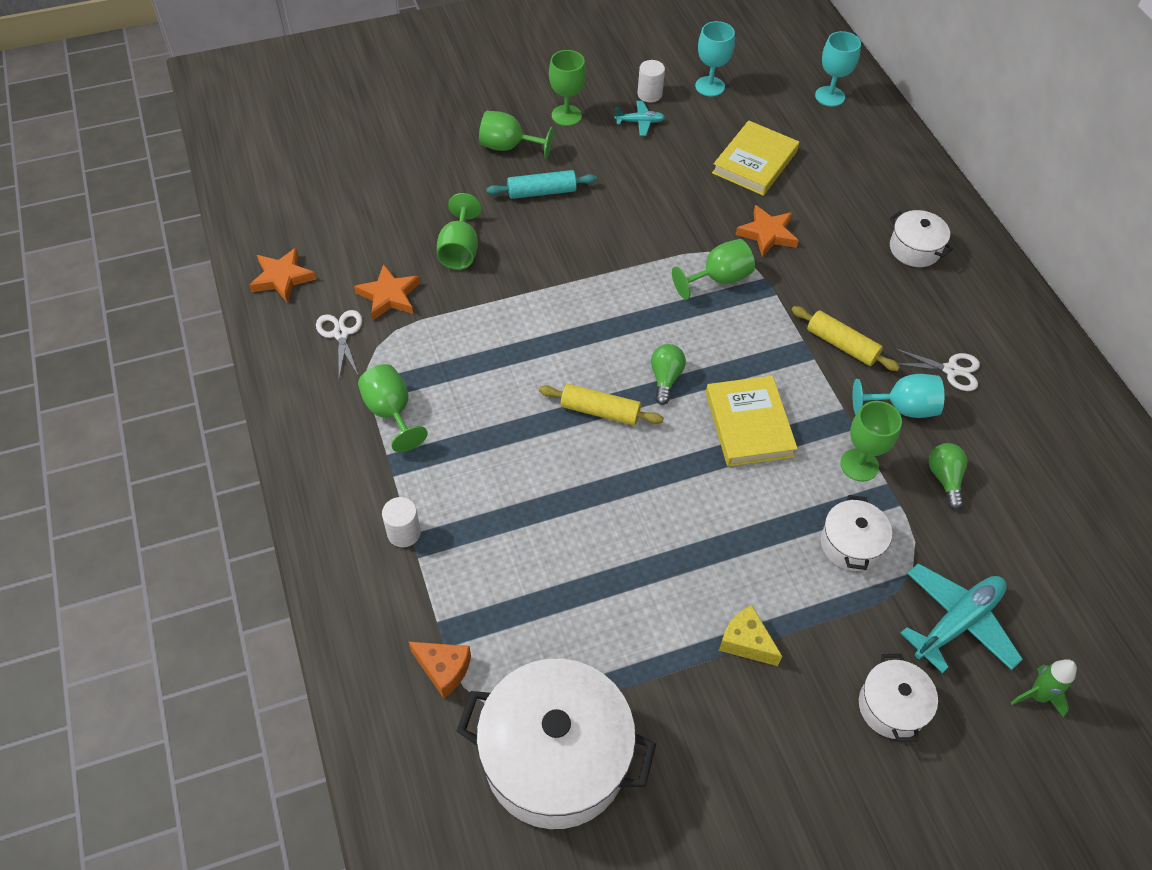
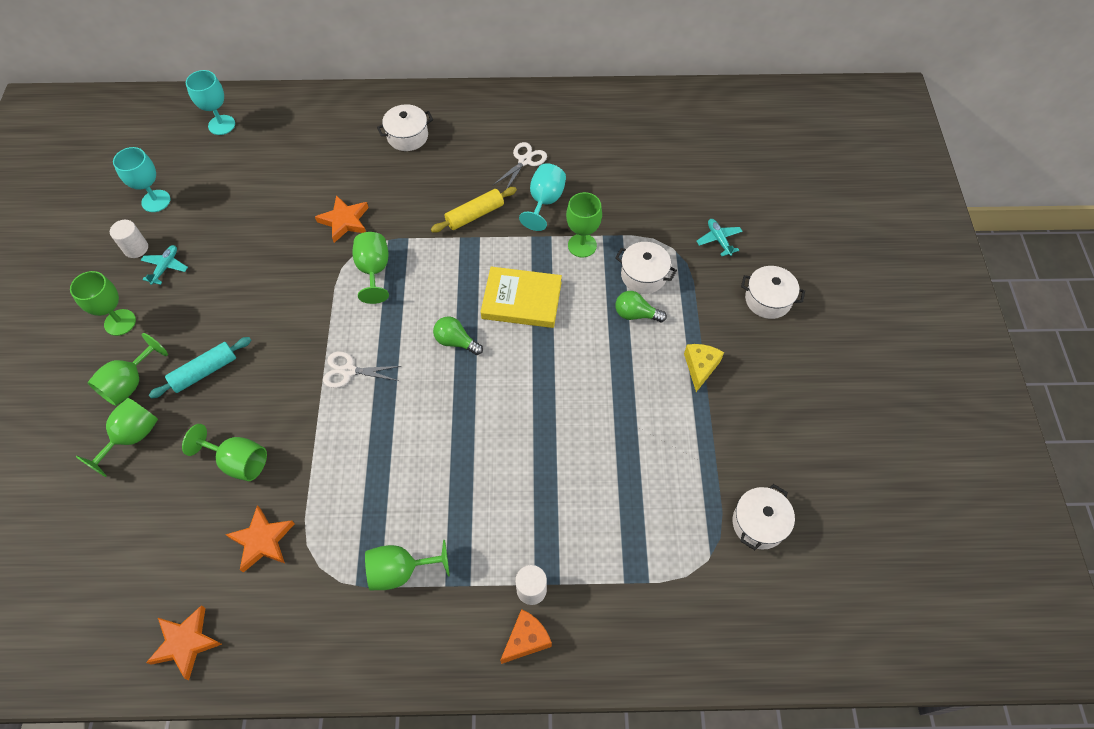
camera: 70 degrees left, 5 degrees up
(341, 334) = (287, 597): white scissors -> white scissors (348, 371)
(443, 669) = (668, 588): orange cheese -> orange cheese (526, 639)
(457, 169) = (132, 437): none -> green goblet
(542, 192) = (204, 371): turquoise rolling pin -> turquoise rolling pin turned 45 degrees clockwise
(555, 757) = (759, 523): white pot -> white pot, size x0.49
(600, 411) = (468, 399): yellow rolling pin -> none
(746, 642) = (700, 367): yellow cheese -> yellow cheese turned 135 degrees clockwise
(754, 162) = (263, 201): yellow book -> none
(944, 479) = (610, 201): green light bulb -> green light bulb (636, 314)
(957, 622) = (719, 240): turquoise plane -> turquoise plane, size x0.53
(1037, 696) = (778, 220): green rocket -> none

